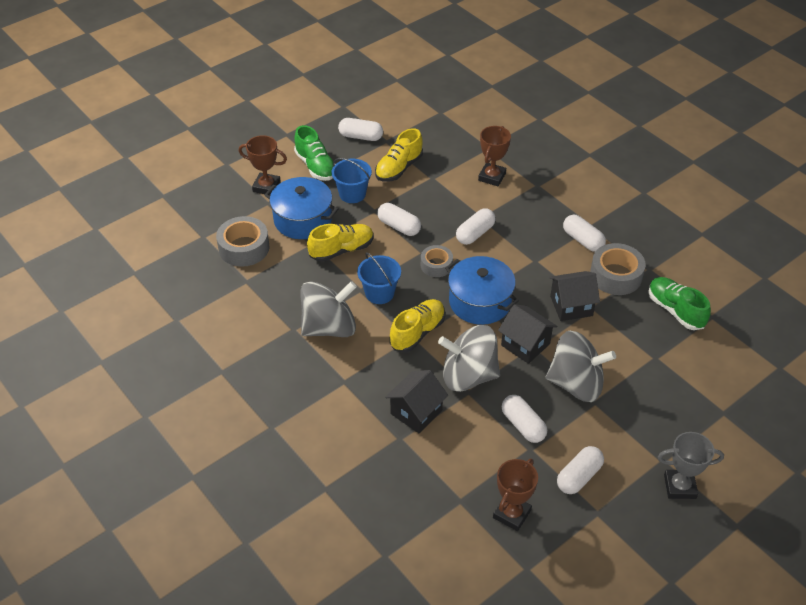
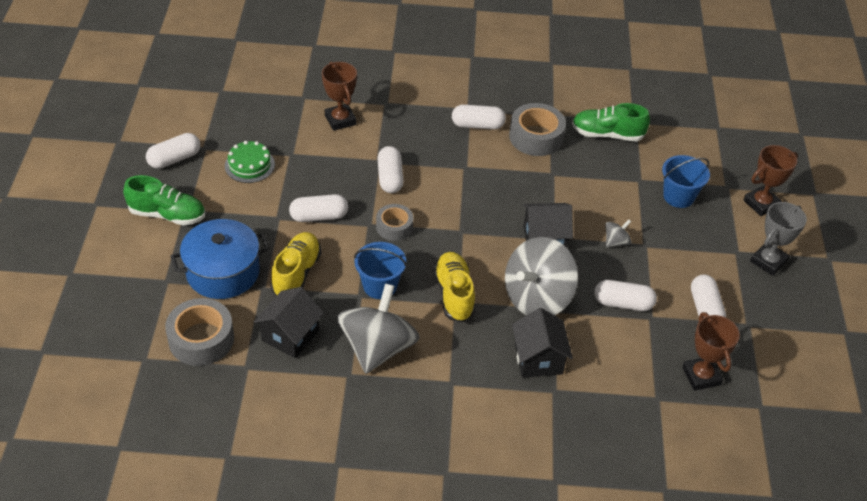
camera: 50 degrees left, 0 degrees up
(266, 187) = (144, 267): brown trophy -> brown trophy (761, 203)
(352, 194) = (238, 216): blue bucket -> blue bucket (678, 196)
(399, 168) = (249, 165): yellow shoe -> green cake
(480, 302) = (468, 231): blue pot -> none
(571, 306) = (536, 184): black house -> black house (290, 335)
(576, 384) = (616, 242): grey spinning top -> grey spinning top, size x0.43

